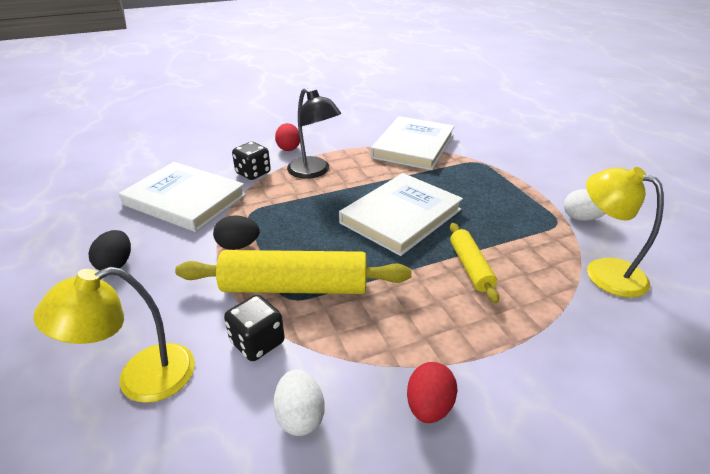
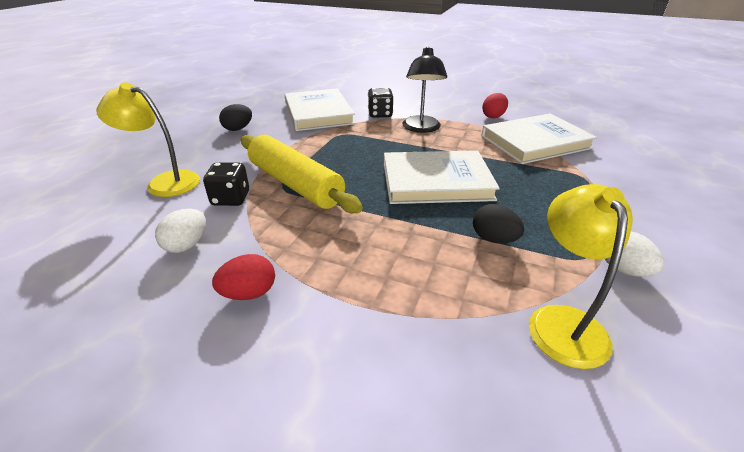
camera: 45 degrees right, 0 degrees up
(238, 246) = (304, 148): black egg -> black egg (494, 239)
(288, 148) = (429, 108): red egg -> red egg (493, 116)
(470, 267) = (430, 240): yellow rolling pin -> none

